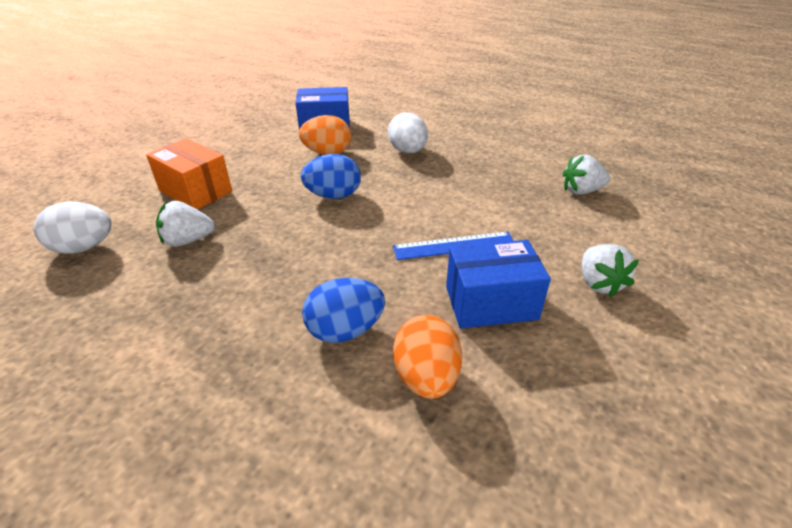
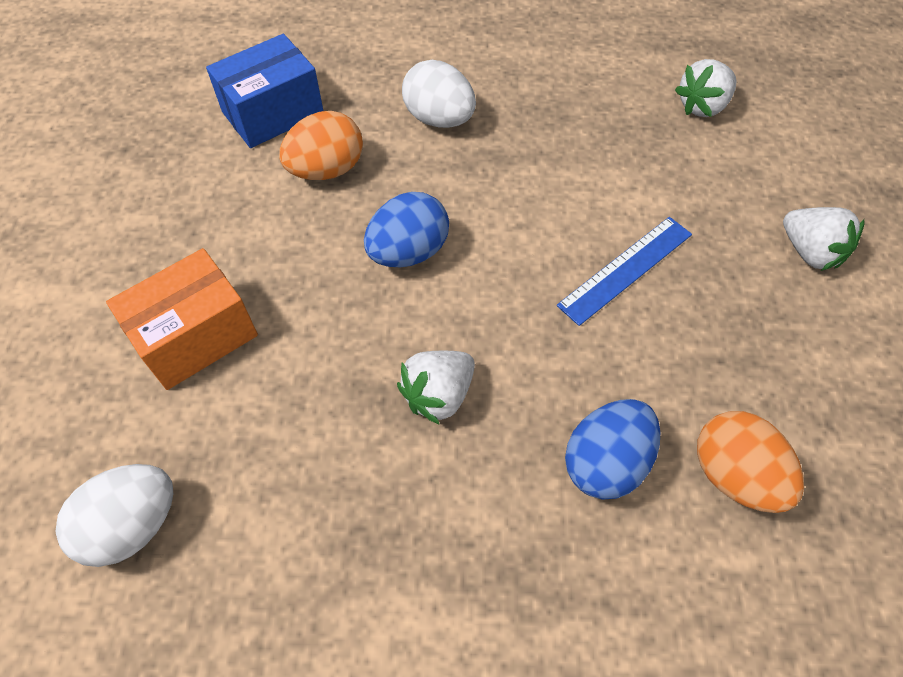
camera: 30 degrees left, 20 degrees up
(188, 240) = (279, 432): white strawberry -> white strawberry (438, 395)
(195, 191) = (196, 336): orange box -> orange box turned 45 degrees counterclockwise
(491, 303) = (725, 338): blue box -> none

